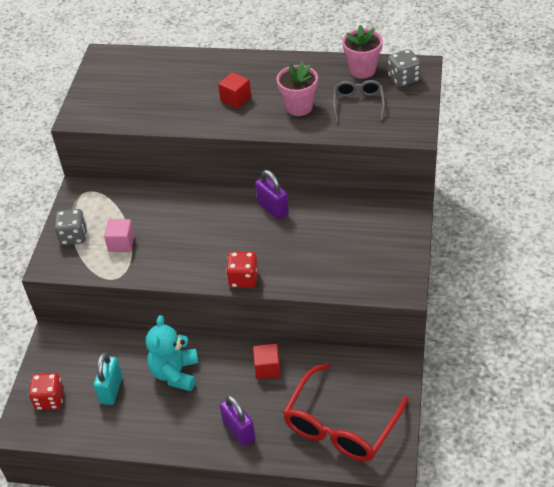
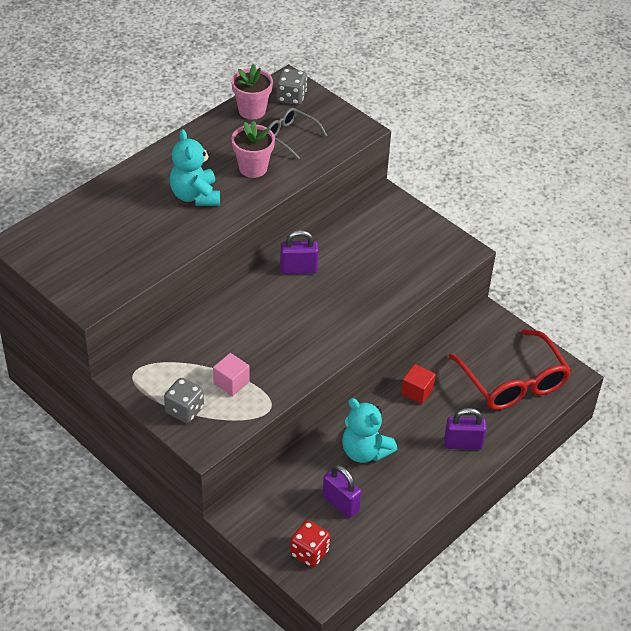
camera: 60 degrees left, 0 degrees up
(111, 390) = (340, 503): turquoise padlock -> purple padlock
(236, 99) = (195, 196): red cube -> turquoise teddy bear
(243, 279) = (359, 330): red dice -> none

